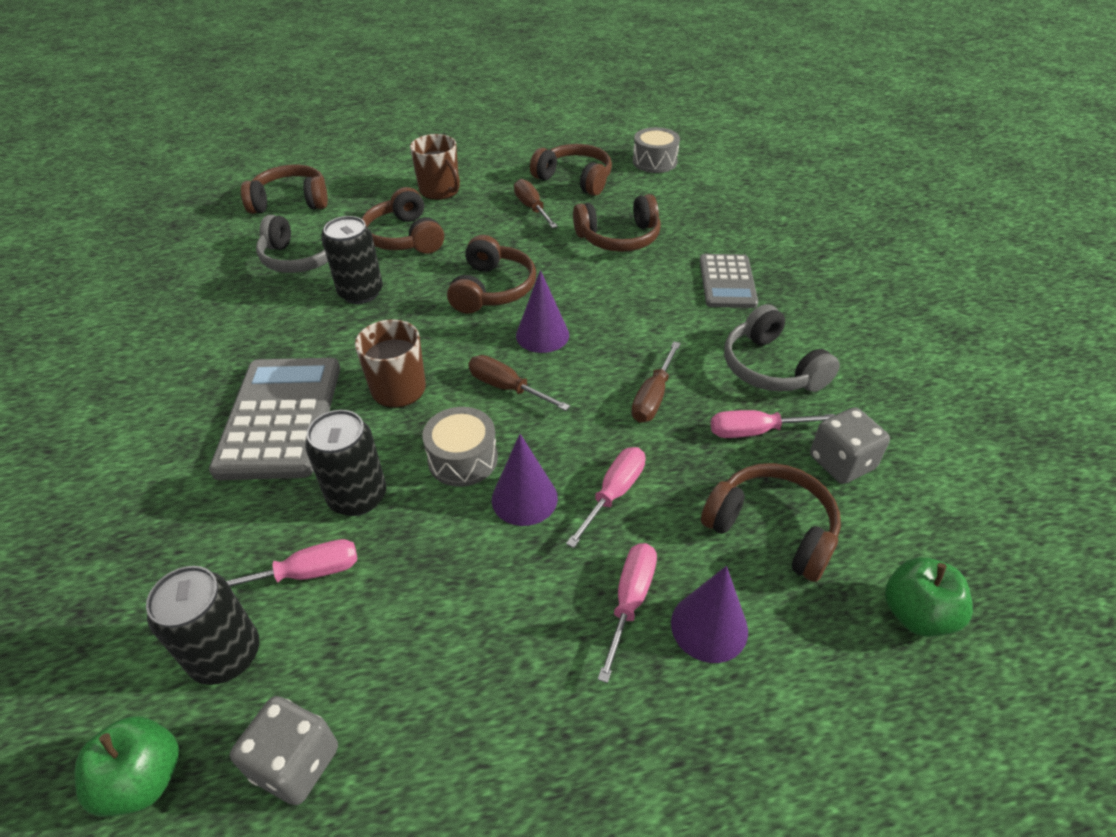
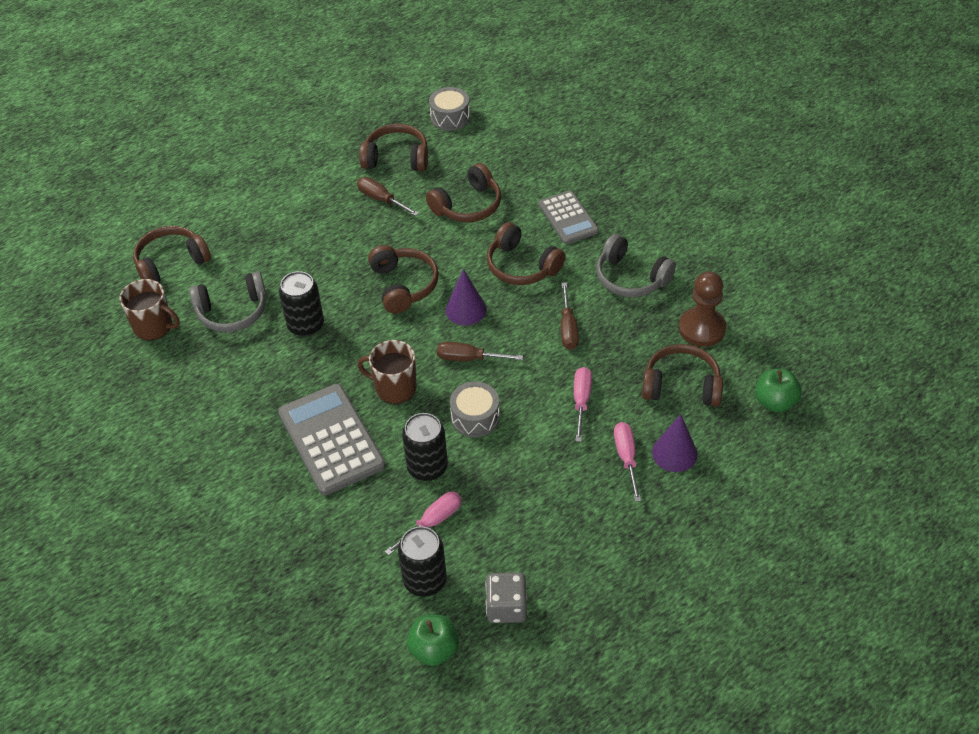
camera: 25 degrees left, 5 degrees up
(405, 237) = (299, 263): brown headphones -> brown headphones (522, 266)
(440, 190) = (292, 207): brown mug -> brown mug (154, 326)
(524, 498) = (530, 426): purple cone -> none
(754, 431) = (642, 328): pink screwdriver -> none
(841, 462) = (701, 328): grey dice -> brown pawn

